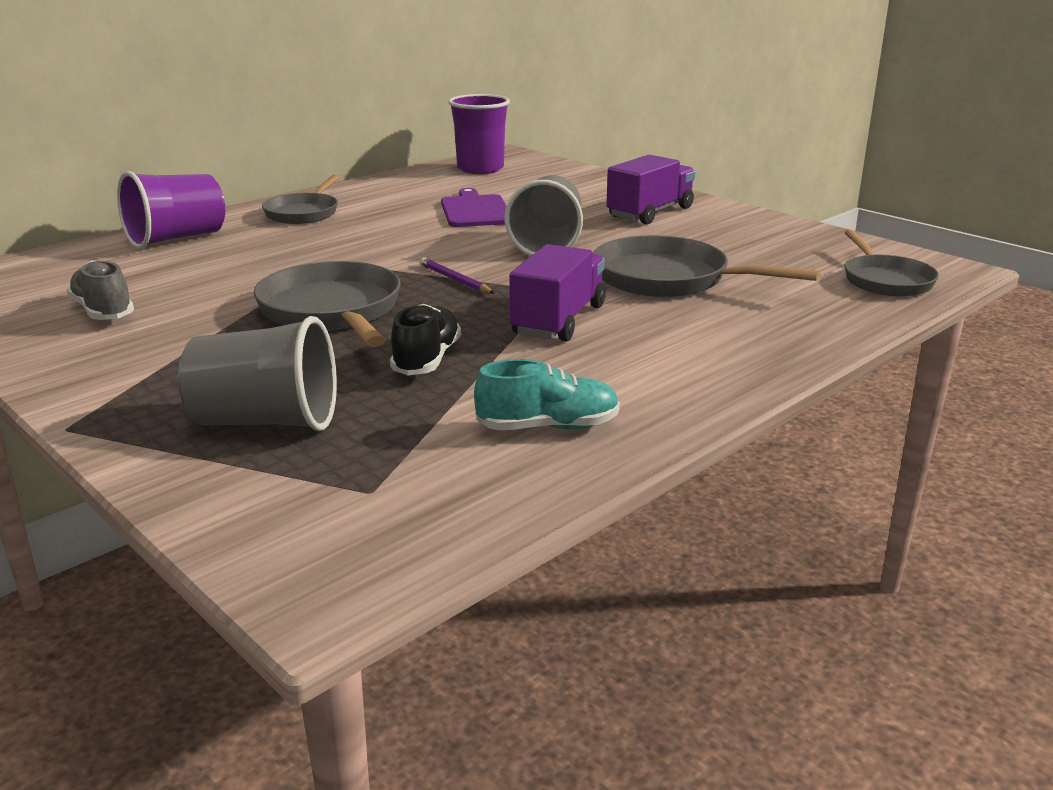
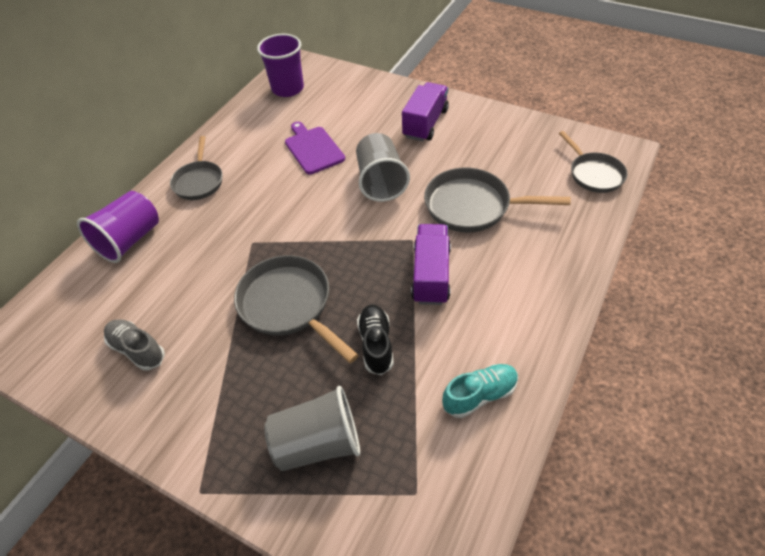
camera: 15 degrees left, 25 degrees up
(454, 280) = (345, 243): purple pencil -> none

